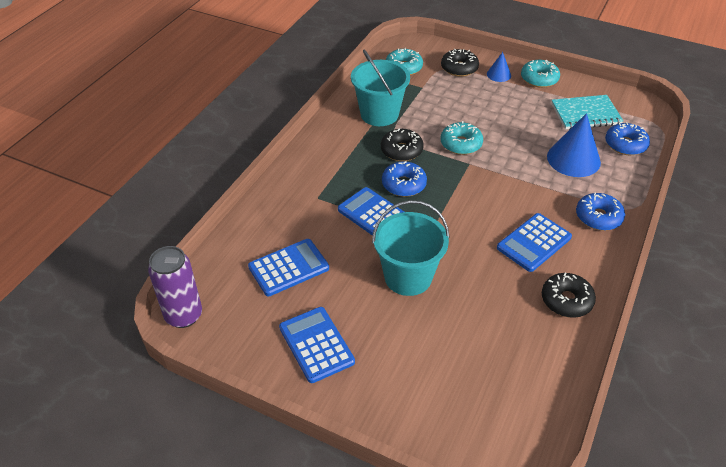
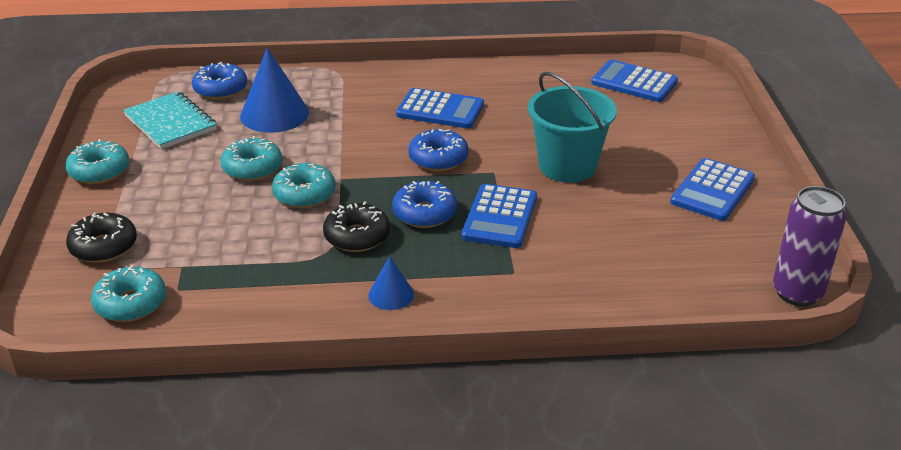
camera: 120 degrees left, 10 degrees down
(288, 268) = (646, 247): blue calculator -> blue calculator (634, 82)
(379, 114) = (284, 284): turquoise bucket -> none
(498, 74) = (104, 206): blue cone -> blue cone (391, 294)
(506, 132) = (252, 168): none -> turquoise donut
(566, 300) = (500, 80): black donut -> none
(598, 217) = (366, 84): blue donut -> blue donut (438, 159)

